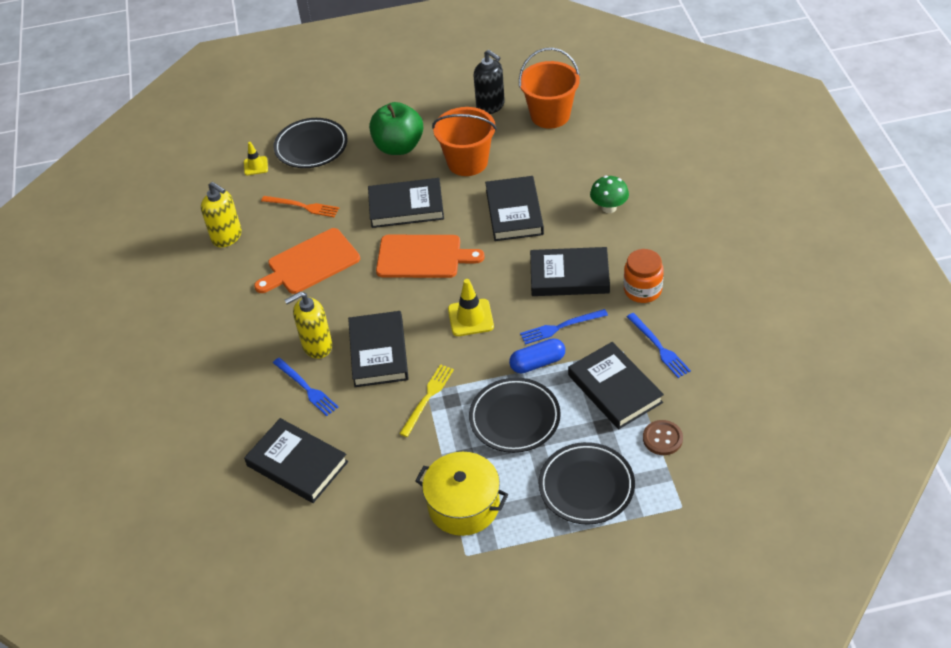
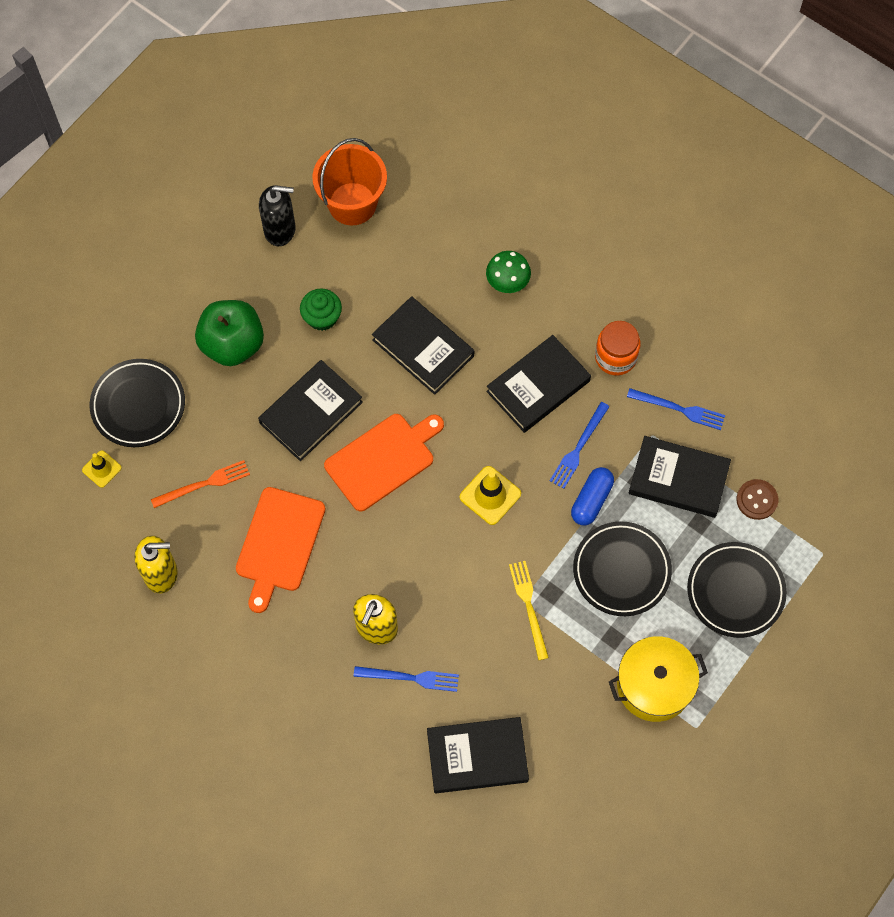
camera: 45 degrees left, 20 degrees up
(378, 352) = (441, 593): black book -> none
(467, 162) = (322, 317): orange bucket -> green cupcake

